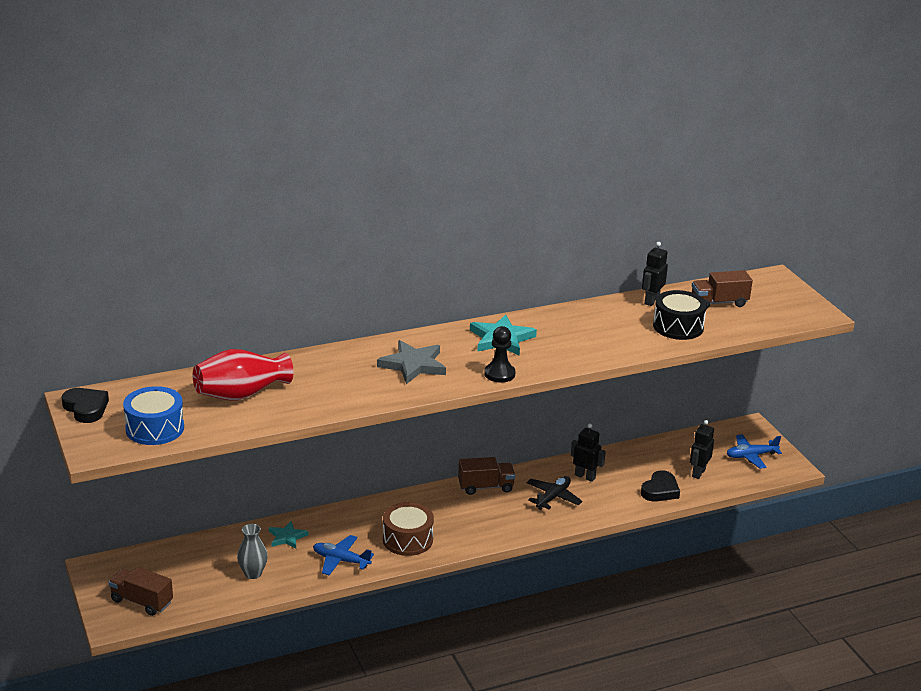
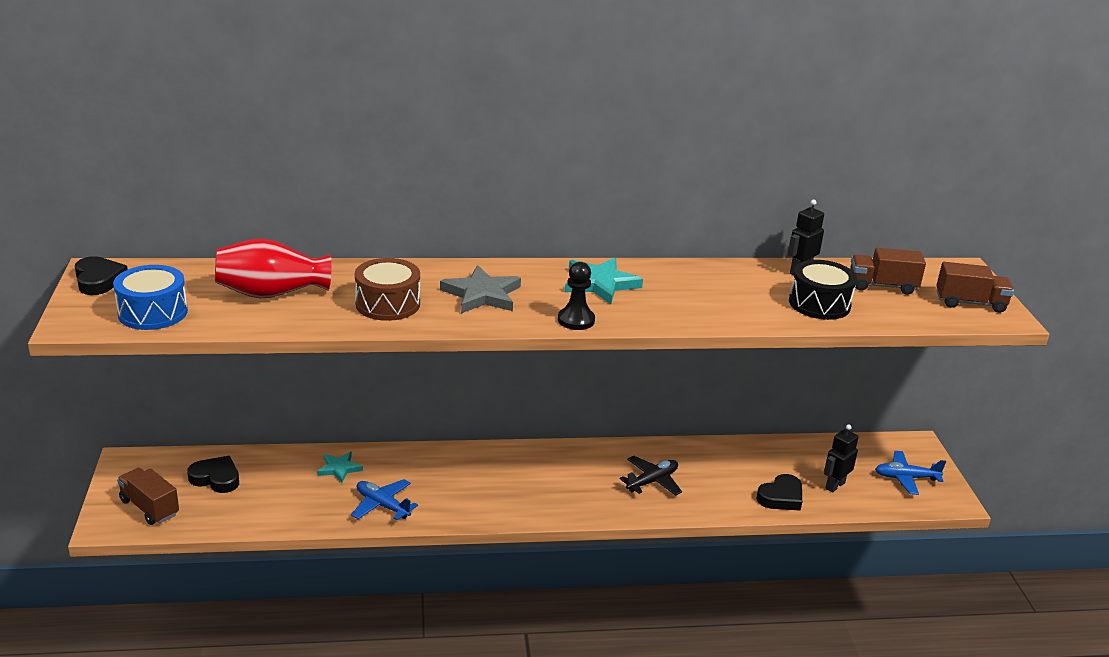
camera: 15 degrees right, 0 degrees up
(184, 566) = (216, 478): none -> black heart
(253, 573) = (281, 501): grey vase -> none
(407, 539) = (467, 497): brown drum -> brown drum (388, 304)
(485, 487) = (581, 455): brown truck -> brown truck (970, 303)
(585, 476) = (699, 465): black robot -> none

